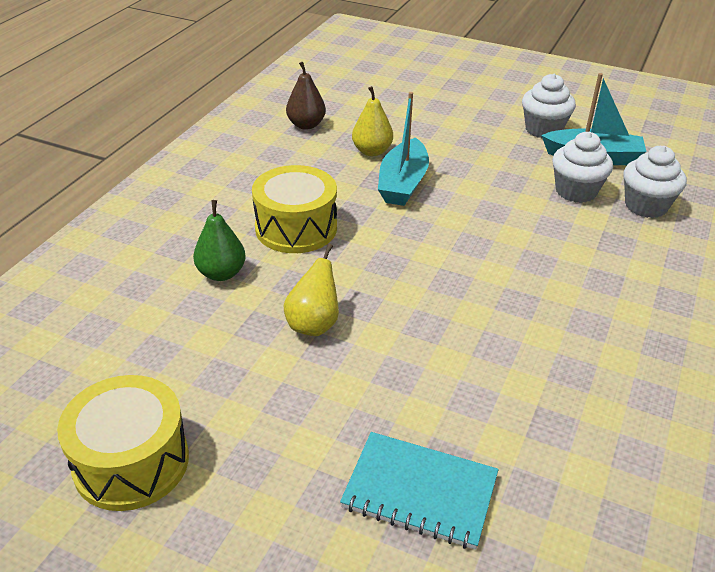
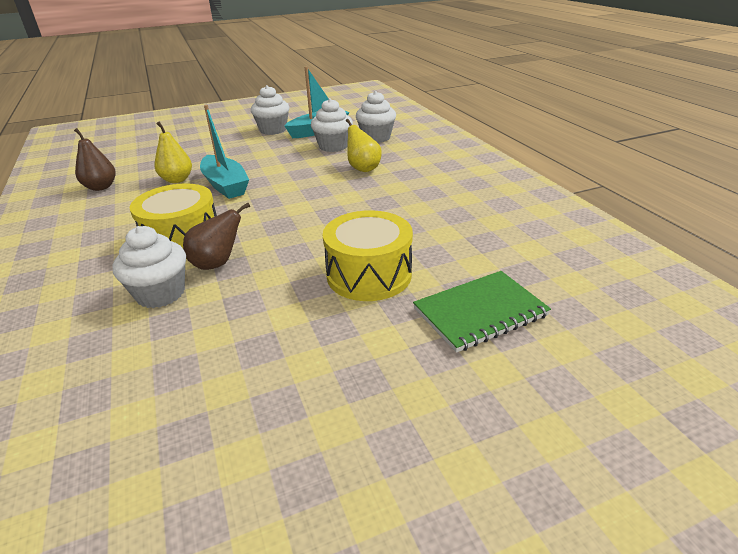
camera: 45 degrees left, 5 degrees down
(131, 462) = (272, 452): yellow drum -> yellow drum (369, 275)
(221, 273) = (160, 293): green pear -> white cupcake
(290, 272) = (217, 263): none -> brown pear
(313, 324) = (281, 279): yellow pear -> yellow pear (363, 168)
(420, 491) = (480, 312): turquoise notebook -> green notebook

